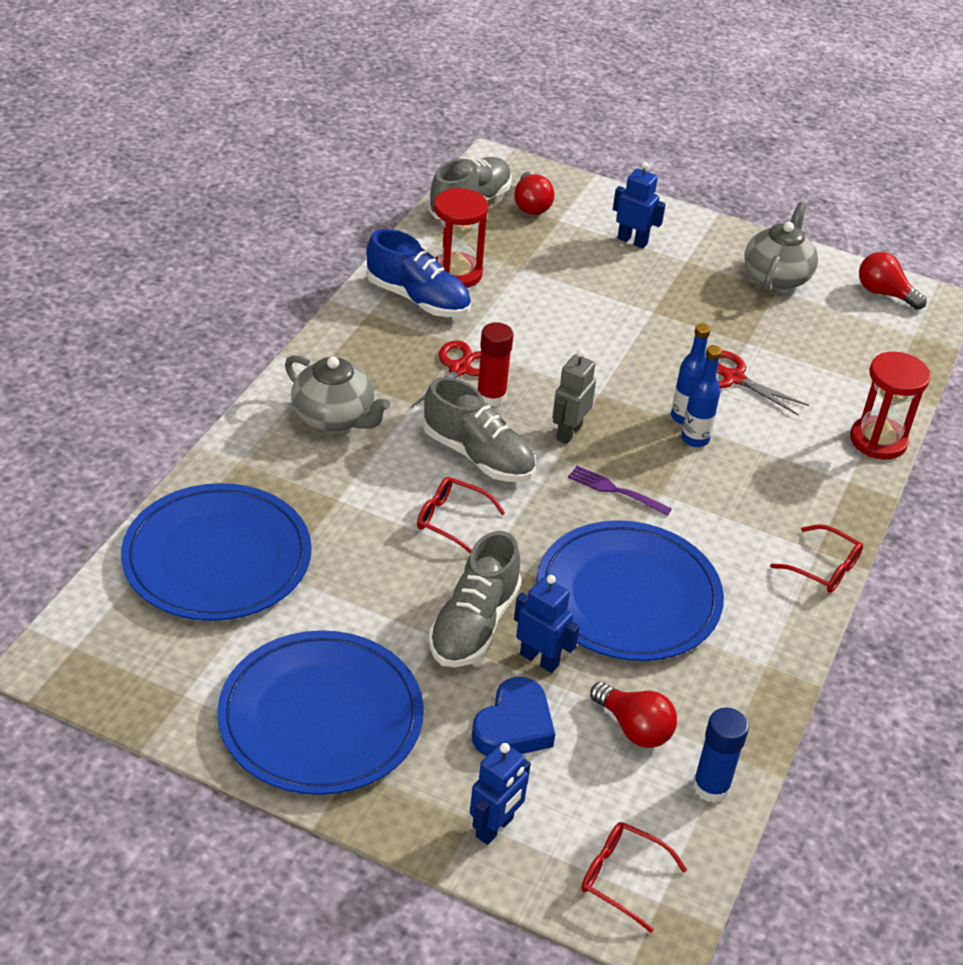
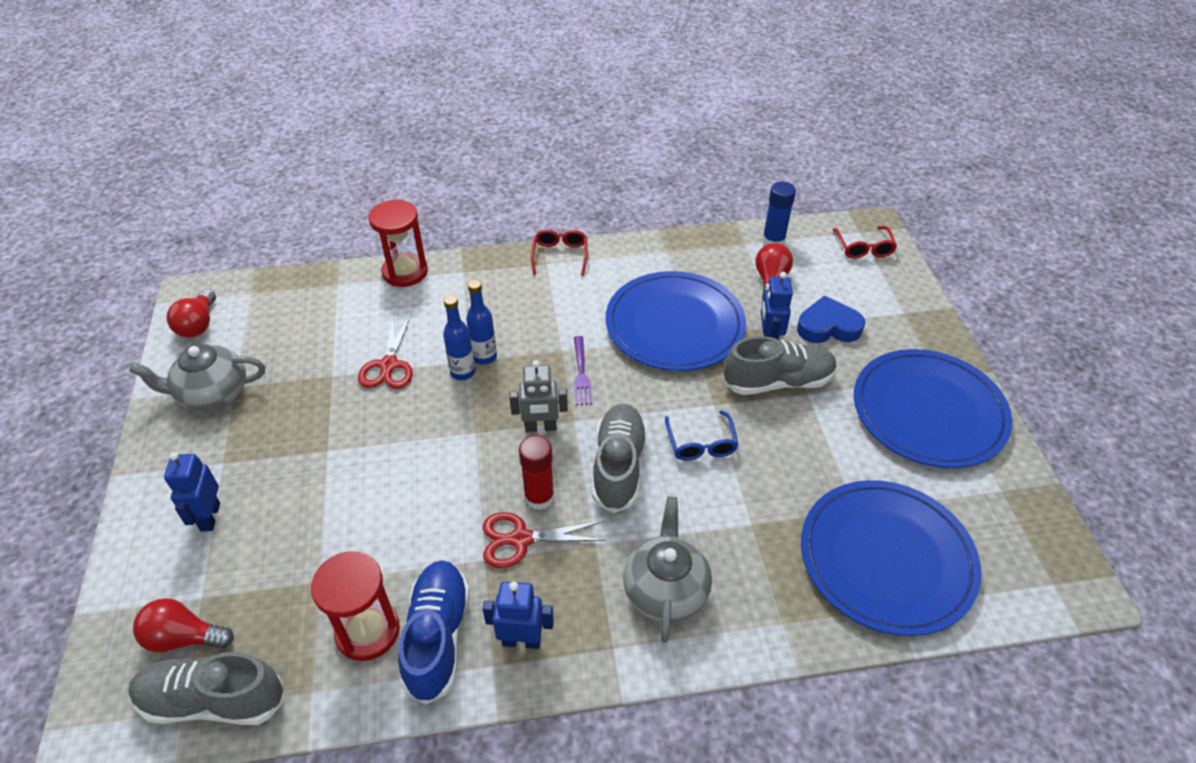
camera: 120 degrees left, 5 degrees up
(451, 520) = (701, 444): red glasses -> blue glasses
(495, 827) = (897, 302): blue robot -> blue robot (521, 640)
(531, 205) = (184, 638): red light bulb -> red light bulb turned 135 degrees counterclockwise

